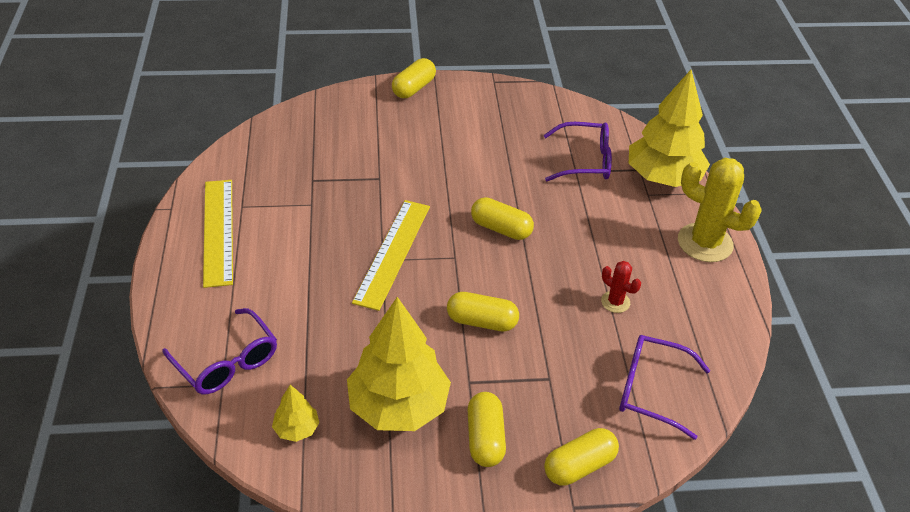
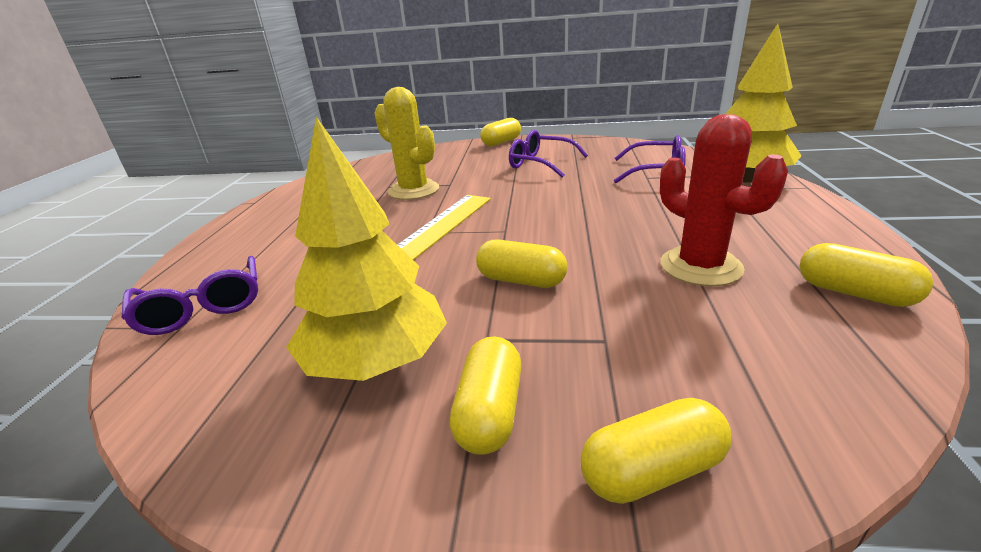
camera: 15 degrees right, 15 degrees down
(218, 231) = (282, 215): yellow ruler -> none
(296, 429) = (226, 380): yellow tree -> none
(501, 229) = (561, 212): yellow capsule -> yellow capsule (854, 293)
(615, 302) = (700, 266): red cactus -> red cactus, size x2.02
(652, 390) = (775, 362): purple glasses -> purple glasses (541, 163)
(705, 243) = (811, 220): yellow cactus -> yellow cactus (413, 190)

